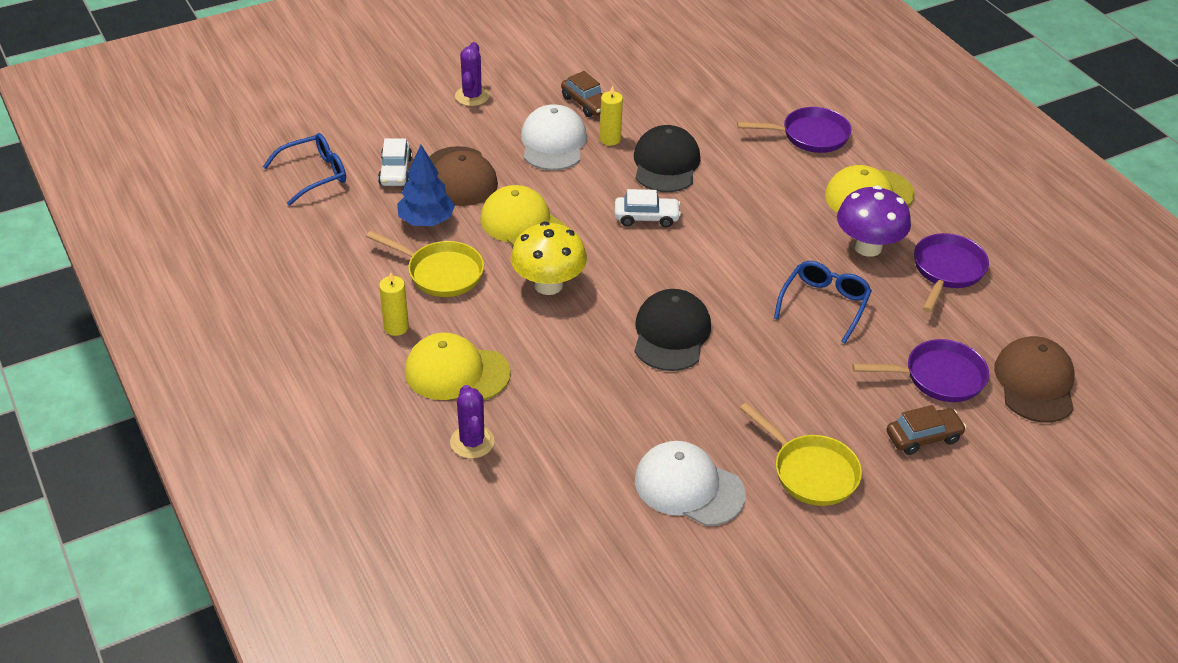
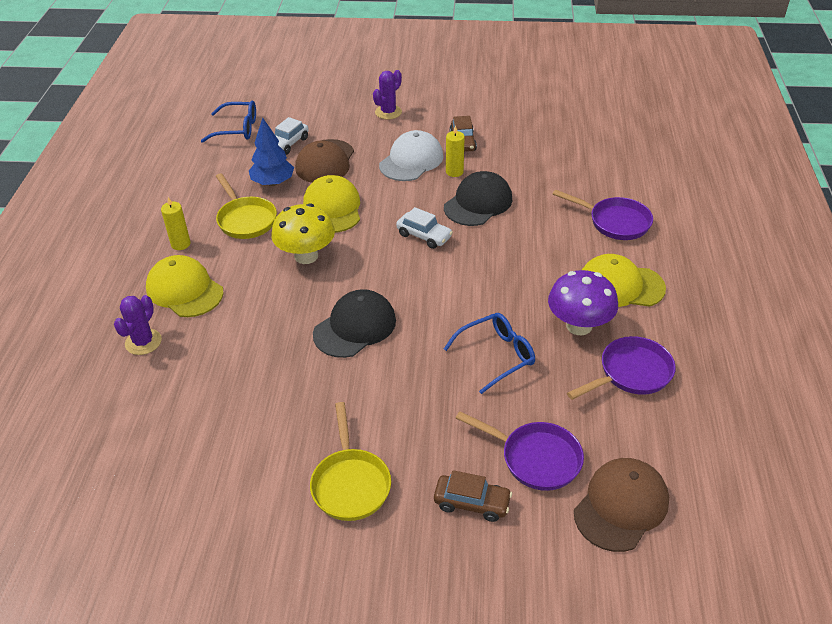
camera: 35 degrees right, 0 degrees up
(689, 487) = (248, 448): white cap -> none

